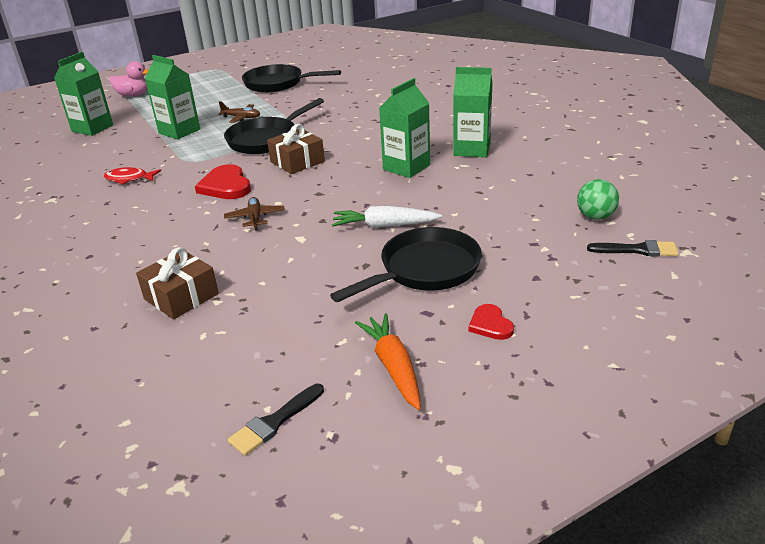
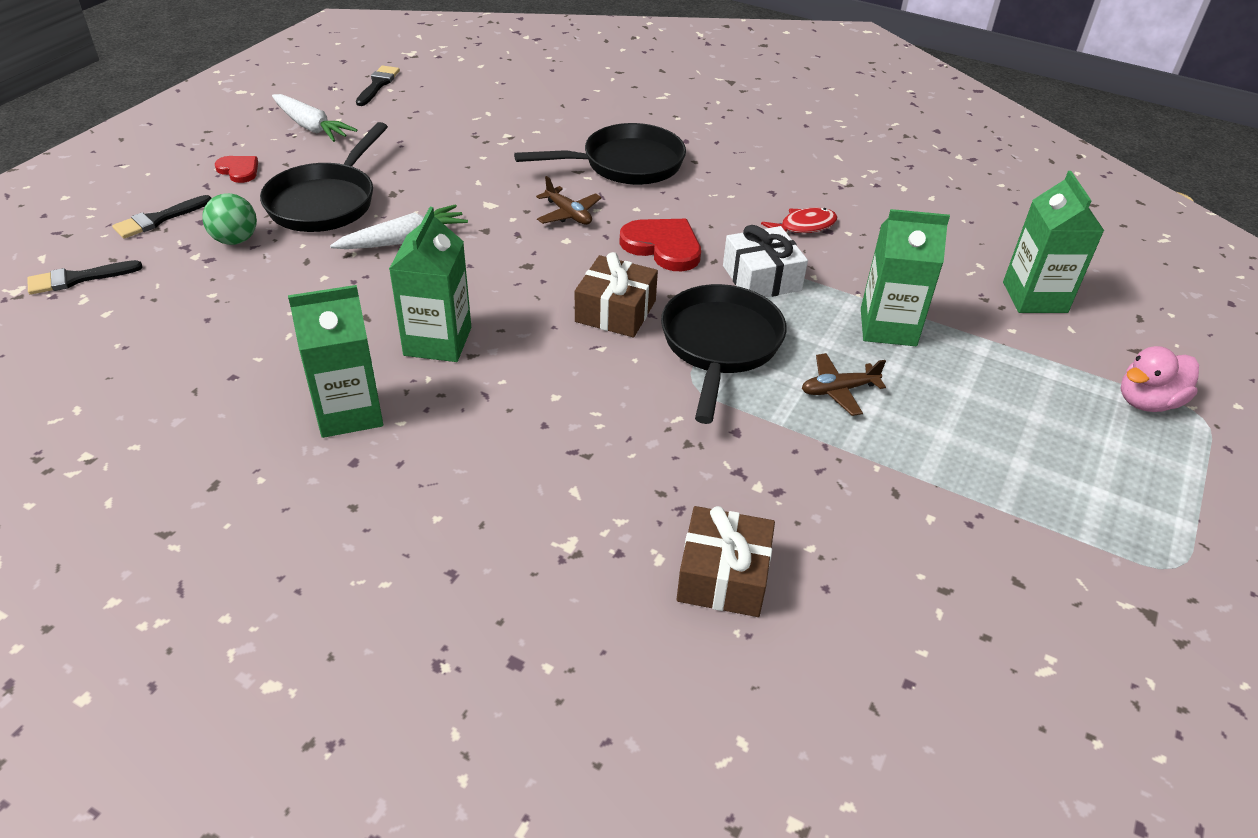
camera: 145 degrees right, 10 degrees up
(181, 296) = (543, 131): brown gift -> brown gift (723, 576)
(199, 160) = (761, 278): none -> white gift
(278, 84) = (930, 536): black pan -> black pan (626, 164)
(393, 367) = (311, 127): orange carrot -> white carrot
(573, 287) = (159, 219): none -> black brush
(595, 217) = (128, 316): green ball -> green ball (235, 240)

